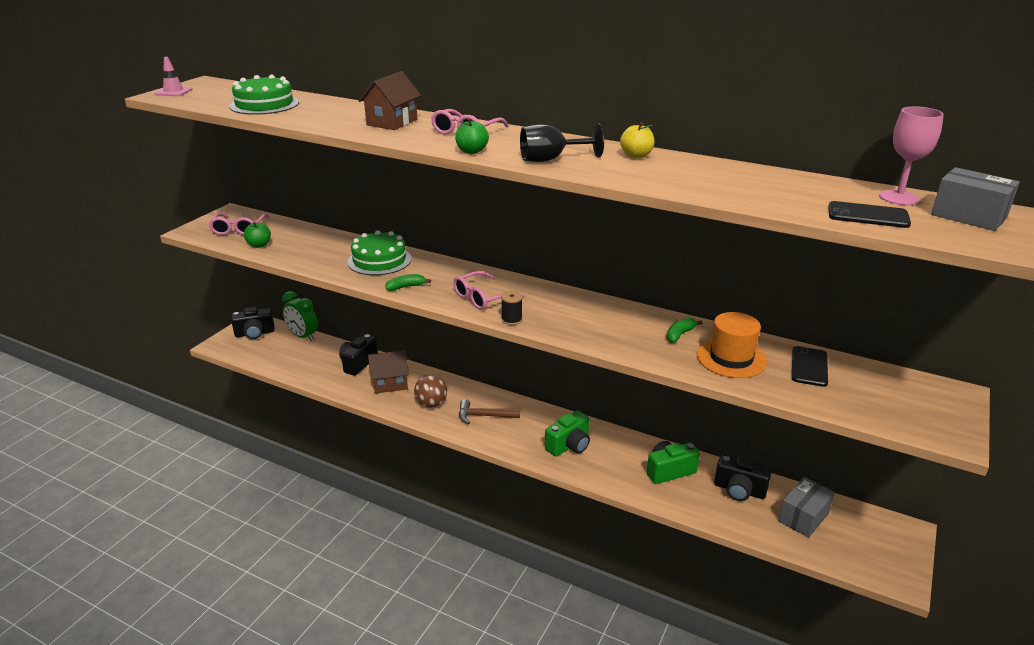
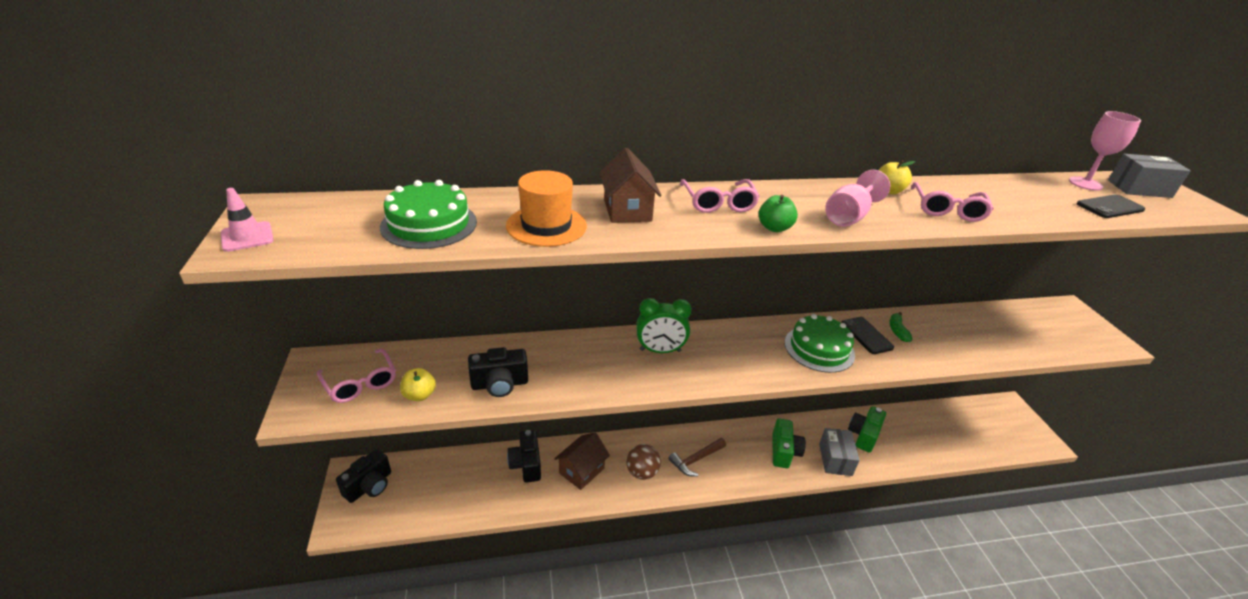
camera: 40 degrees left, 5 degrees up
(259, 245) = (419, 395): green apple -> yellow apple
(303, 336) = (431, 461): green clock -> green clock (660, 350)
(379, 260) = (579, 358): green cake -> green cake (819, 348)
(406, 287) = (649, 380): green banana -> none
(483, 297) = (727, 360): pink glasses -> pink glasses (947, 209)
(511, 320) = (781, 374): black spool -> none
(551, 159) = (849, 216): black goblet -> pink goblet
(731, 358) = (951, 338): orange hat -> orange hat (546, 226)
(739, 490) = (913, 426): black camera -> black camera (500, 384)
(803, 517) = (963, 427): grey box -> grey box (835, 459)
(809, 367) = (992, 323): black phone -> black phone (866, 335)

